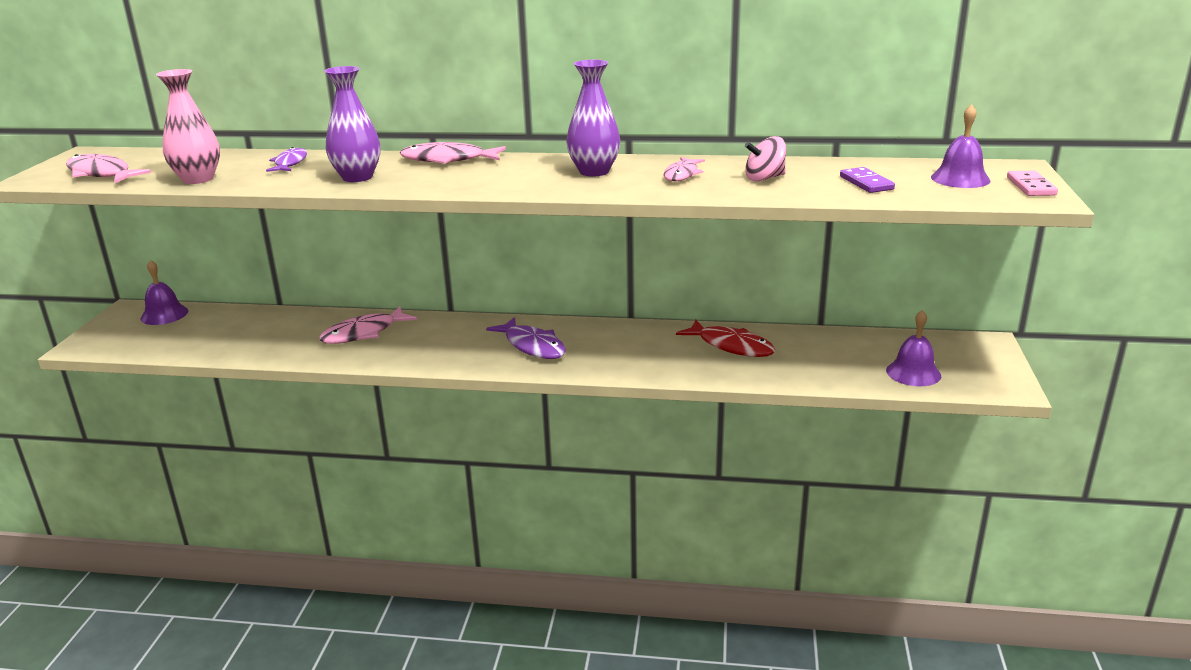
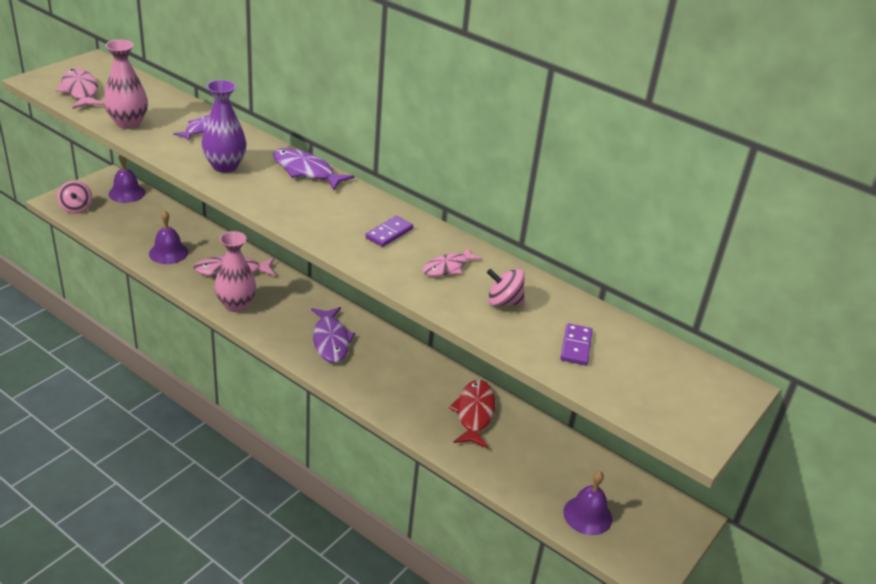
camera: 25 degrees right, 10 degrees up
(114, 344) = (76, 208): none -> pink spinning top
(400, 355) = (236, 305): none -> pink vase
(448, 160) = (306, 171): pink fish -> purple fish
(594, 171) = (389, 233): purple vase -> purple domino
(731, 346) = (474, 413): red fish -> red fish turned 150 degrees counterclockwise
(960, 178) = (662, 379): purple bell -> purple bell (168, 253)
(1030, 186) = (709, 418): pink domino -> none

